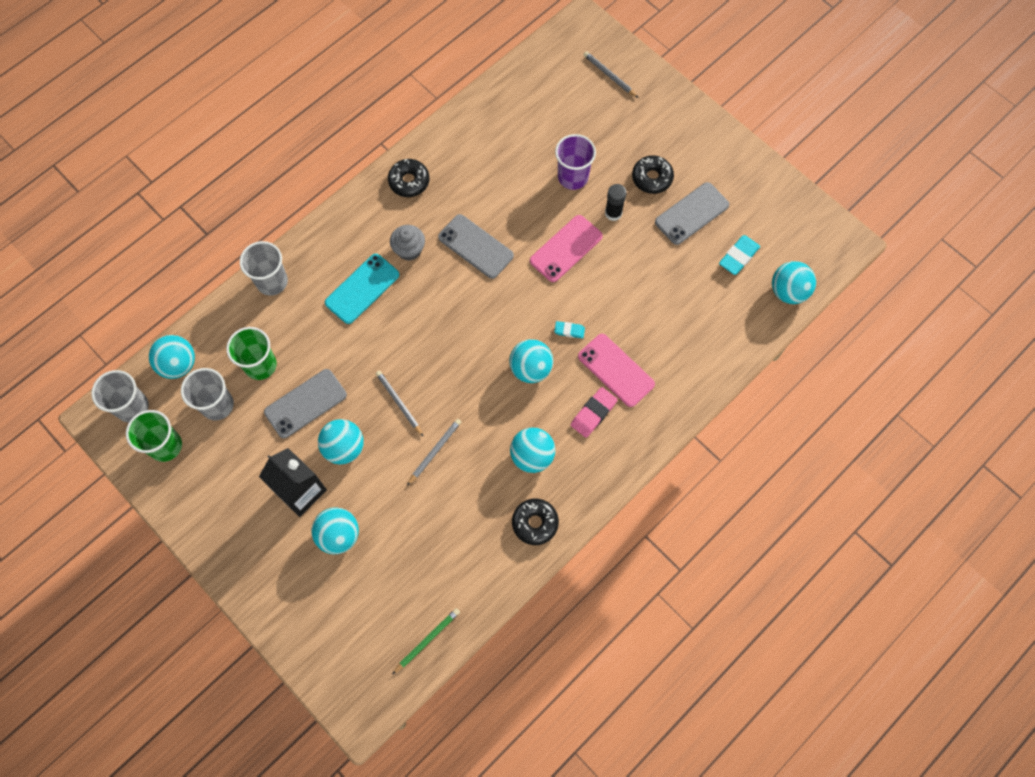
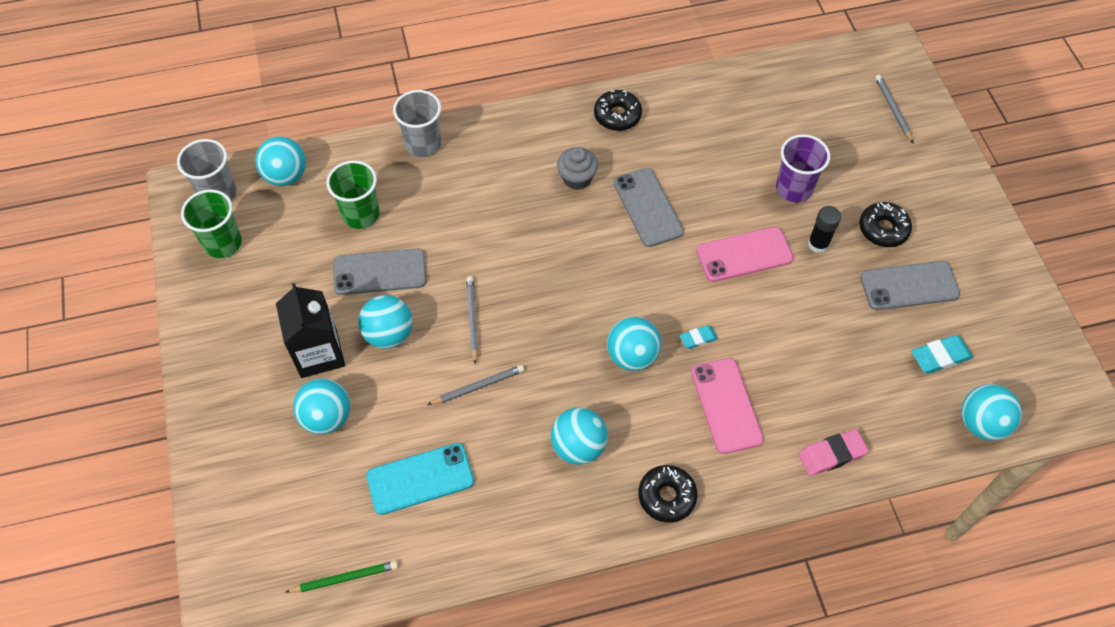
camera: 30 degrees right, 10 degrees down
(217, 405) = (296, 231): grey cup -> none
(362, 289) = (506, 192): turquoise phone -> turquoise phone (420, 479)
(535, 523) = (538, 519): black donut -> black donut (666, 496)
(569, 331) = (698, 338): turquoise eraser -> turquoise eraser turned 60 degrees counterclockwise
(593, 413) = (673, 438): pink eraser -> pink eraser (831, 454)

